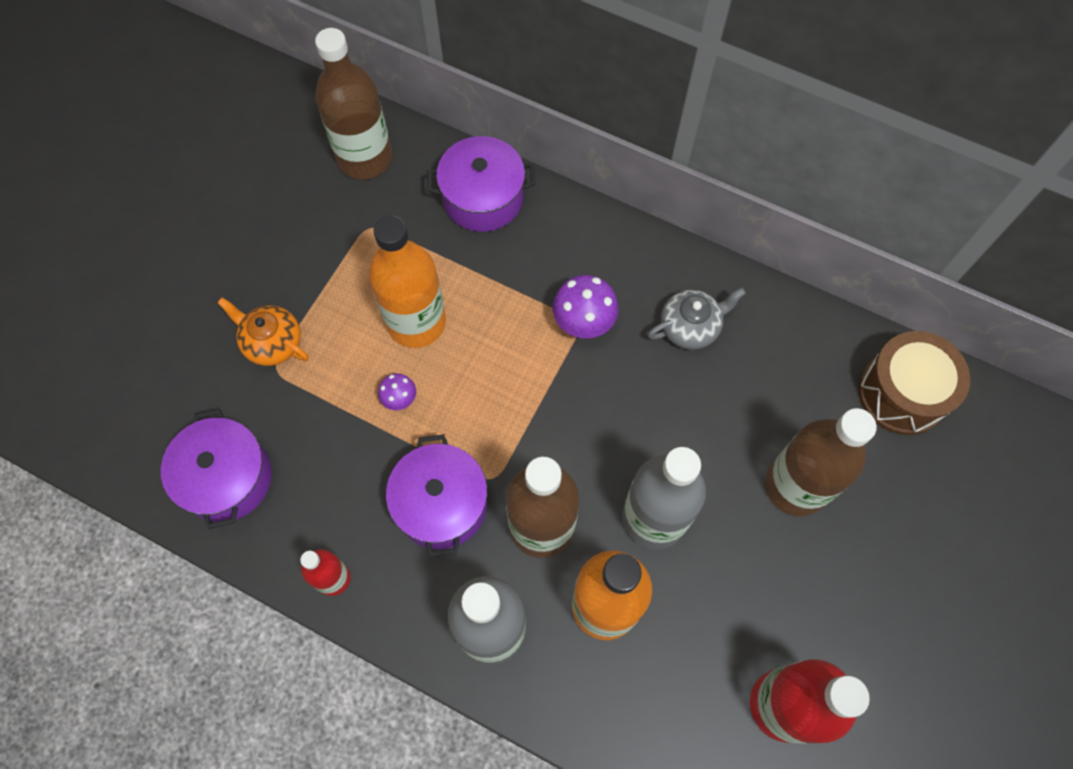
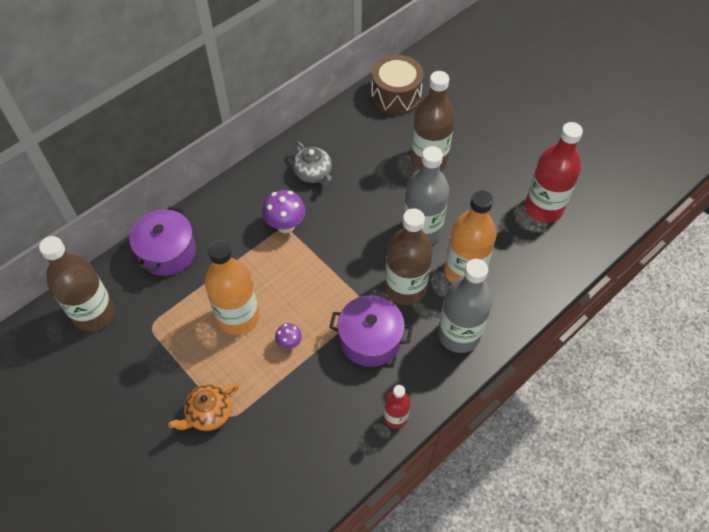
camera: 70 degrees left, 10 degrees down
(227, 478) = (298, 469): purple pot -> none
(690, 327) = (313, 173): grey teapot -> grey teapot turned 150 degrees clockwise

